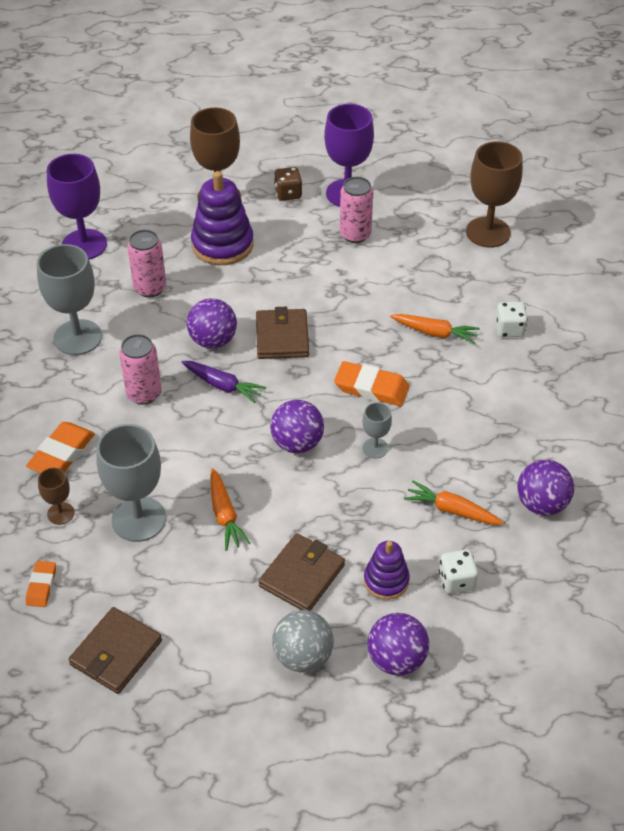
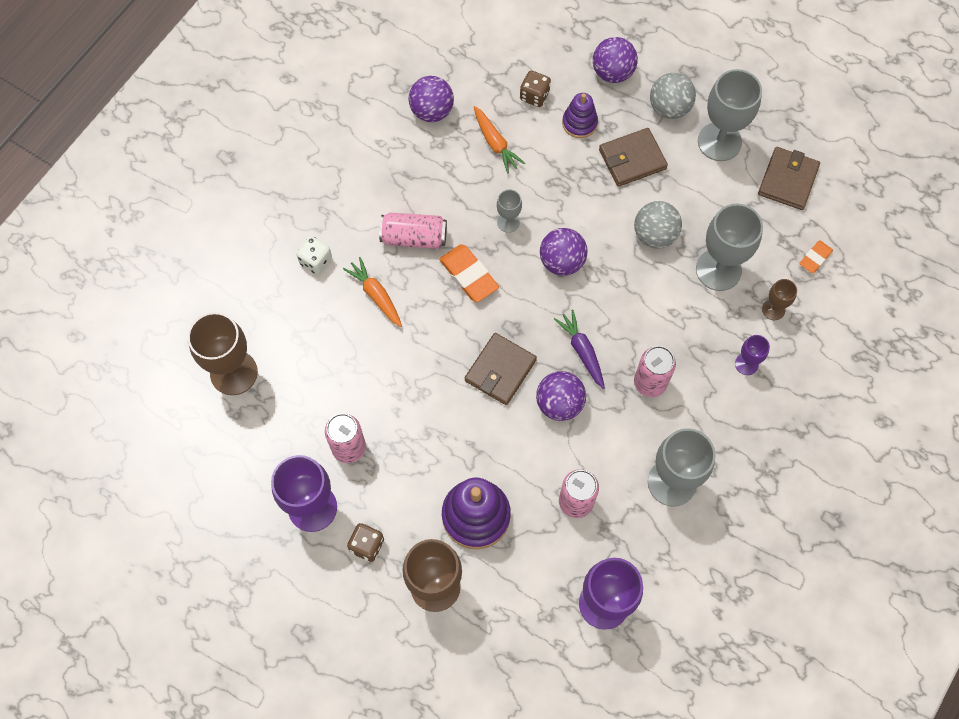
camera: 145 degrees left, 20 degrees up
(61, 454) = (746, 364): orange eraser -> purple goblet
(116, 653) = (788, 180): brown wallet -> brown wallet turned 45 degrees counterclockwise
(220, 651) = (719, 141): none -> grey goblet
(225, 515) = (654, 235): orange carrot -> grey ball
(447, 390) = (414, 237): none -> pink can
(456, 581) = (534, 96): white dice -> brown dice

